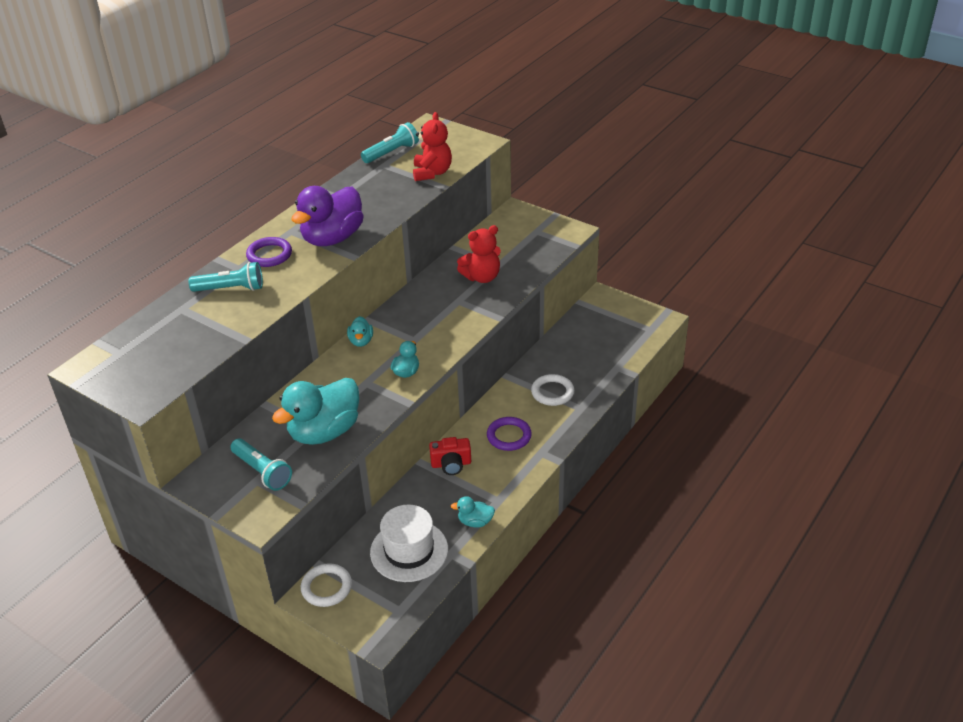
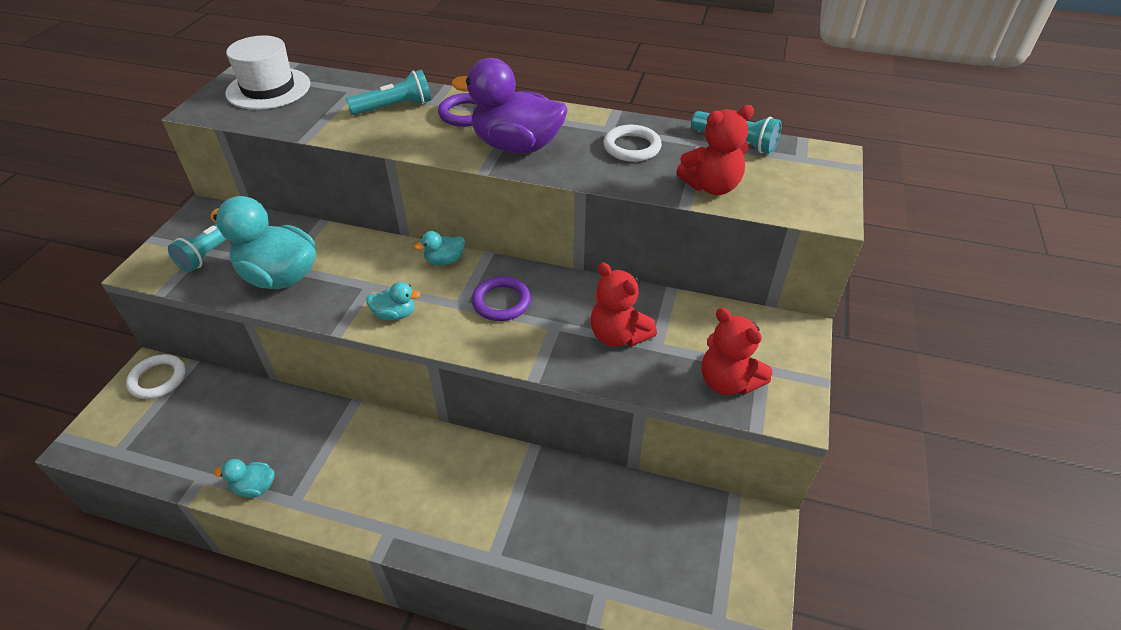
camera: 70 degrees right, 5 degrees up
(231, 289) = (394, 107): turquoise flashlight -> turquoise flashlight turned 90 degrees counterclockwise
(409, 551) = (208, 434): white hat -> white hat (268, 89)
(451, 464) = (354, 434): red camera -> none
(475, 522) = (255, 487): turquoise duck -> turquoise duck turned 75 degrees counterclockwise
(509, 436) = (415, 482): purple ring -> purple ring (501, 302)
(539, 246) = (728, 382): none -> red teddy bear
(552, 392) = (516, 512): white ring -> white ring (632, 147)

